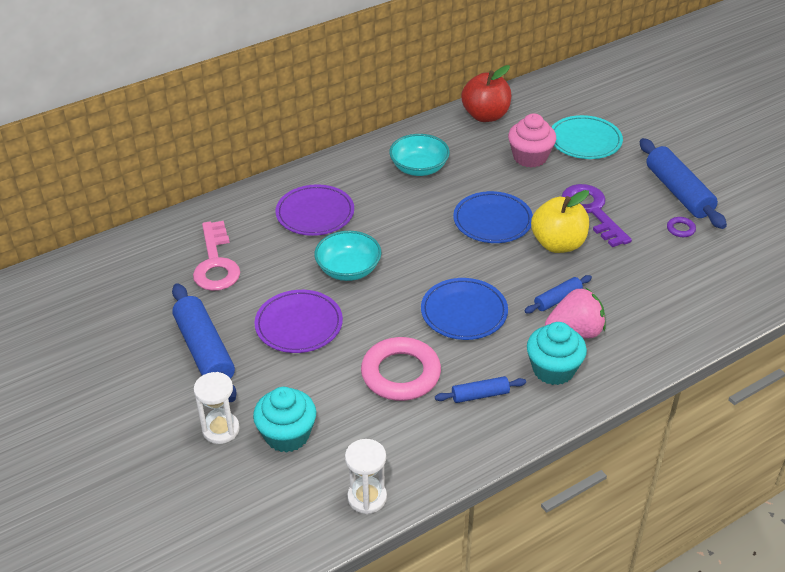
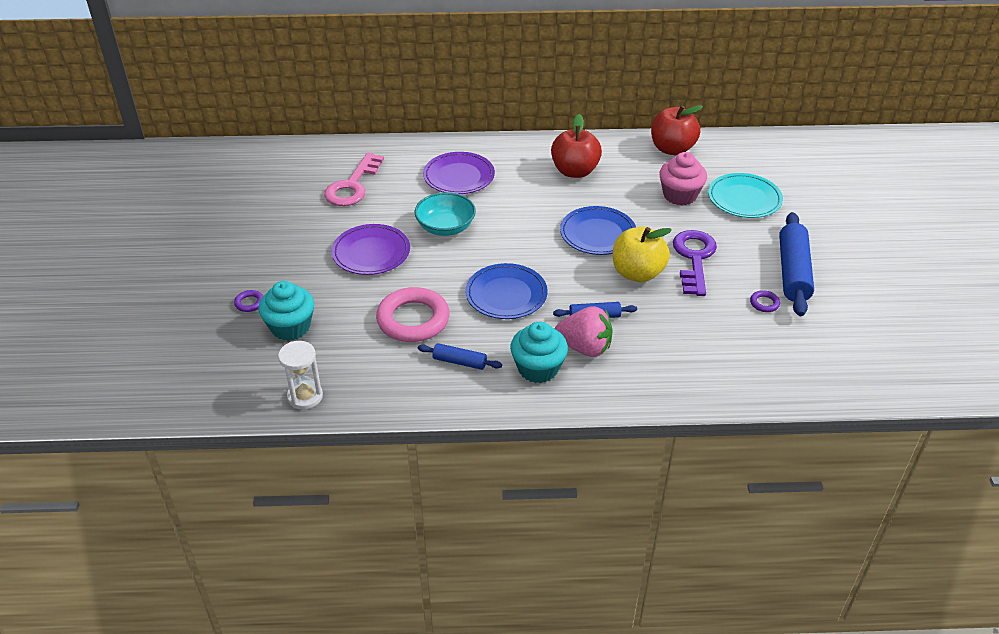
camera: 30 degrees right, 0 degrees up
(204, 350) = (288, 244): blue rolling pin -> none
(221, 429) = (249, 303): white hourglass -> purple ring
(419, 168) = (575, 171): turquoise bowl -> red apple

